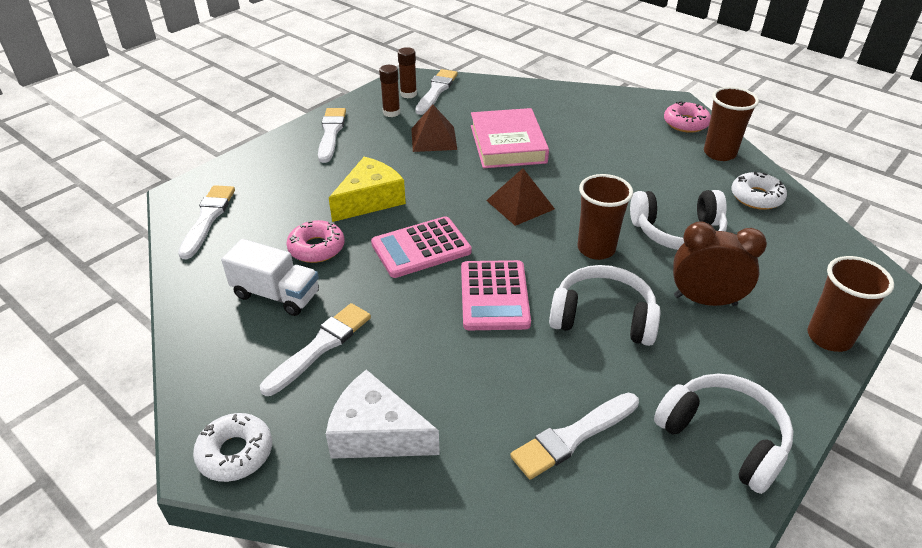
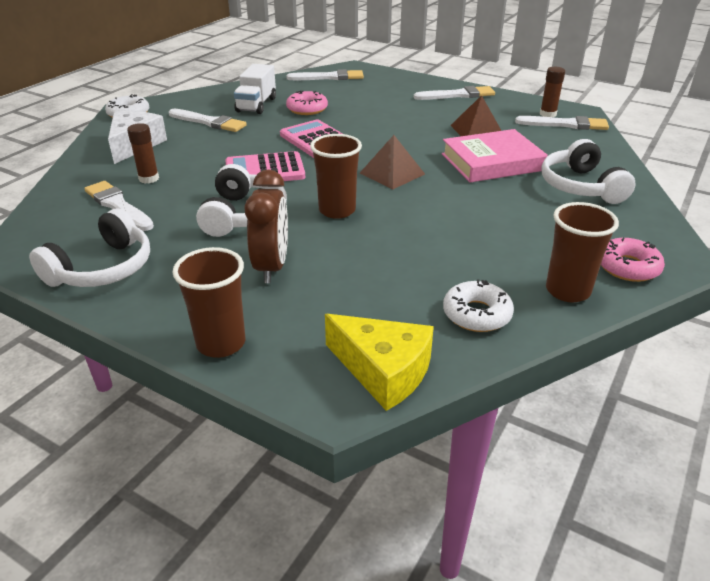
camera: 80 degrees right, 5 degrees down
(370, 200) = (371, 118): yellow cheese -> yellow cheese (383, 371)
(391, 112) = (508, 111): brown glue stick -> brown glue stick (149, 179)
(677, 232) = (380, 254): white headphones -> white headphones (581, 186)

